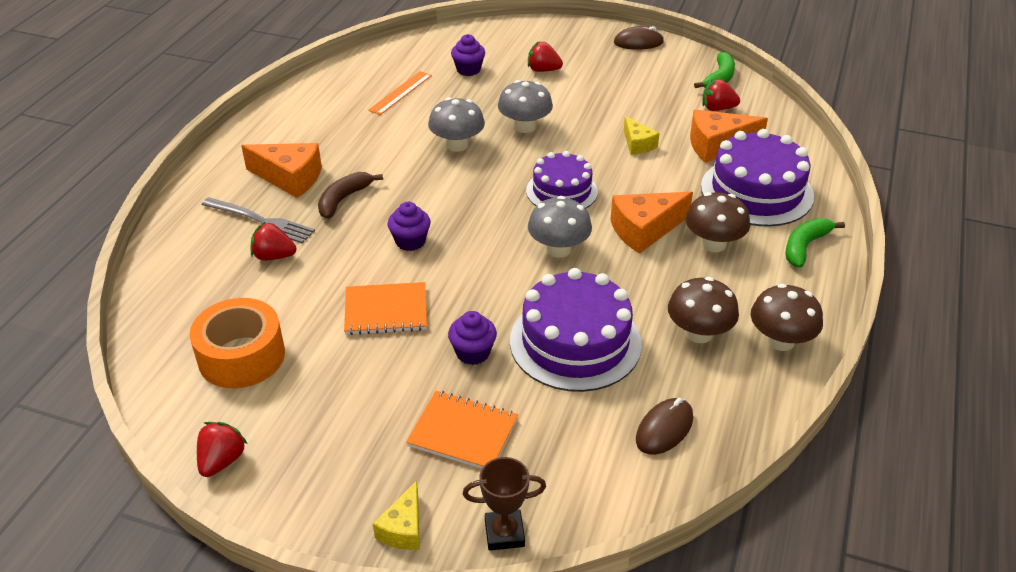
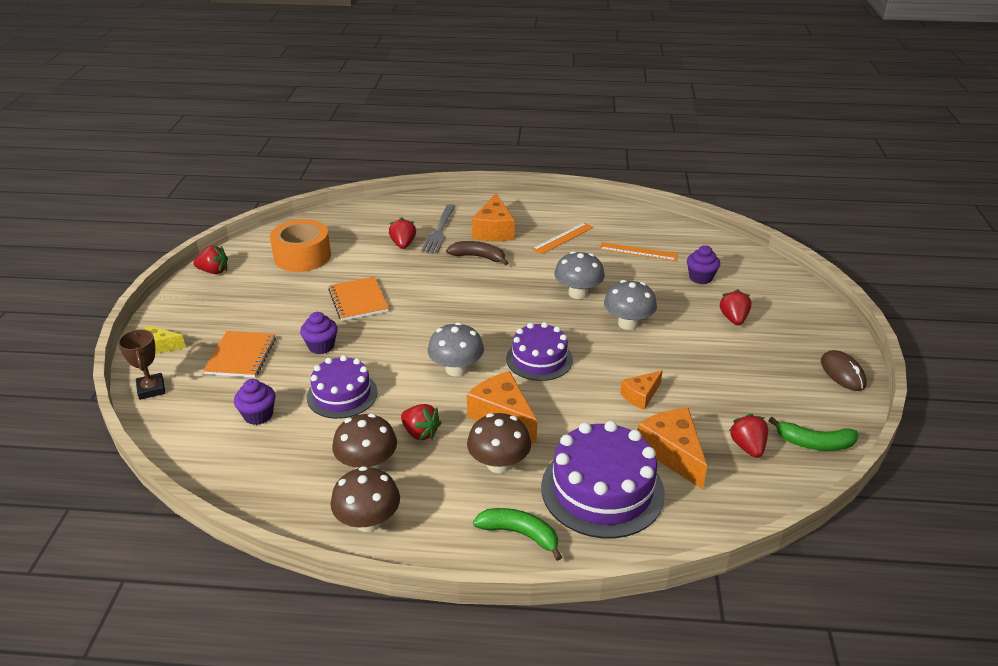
camera: 75 degrees right, 5 degrees down
(341, 133) = (563, 238): none -> orange ruler
(410, 241) = (439, 295): purple cupcake -> purple cupcake (258, 415)
(575, 342) = (342, 394): purple cake -> purple cake, size x0.65
(637, 144) = (640, 395): yellow cheese -> orange cheese
(657, 289) = (420, 433): none -> red strawberry
(664, 429) = (250, 455): brown mouse -> none

